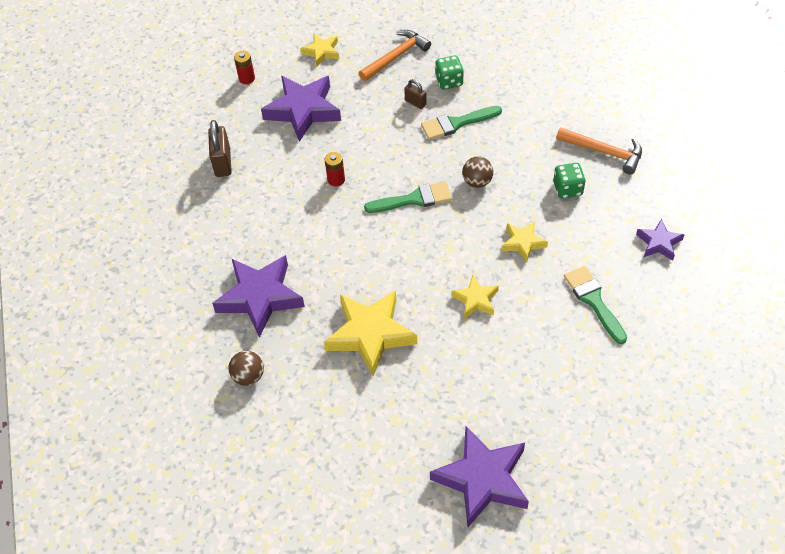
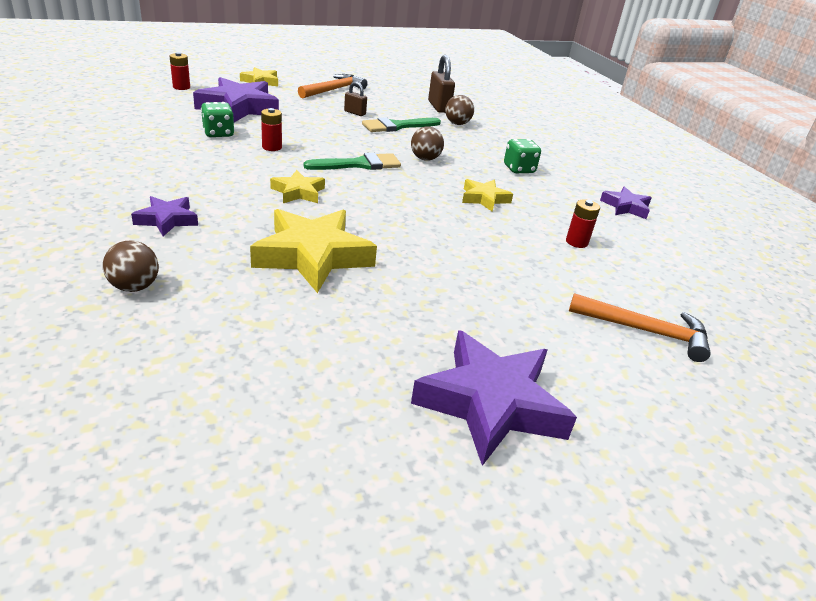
camera: 15 degrees left, 20 degrees down
(223, 162) = (142, 128): brown padlock -> brown padlock (439, 107)
(260, 297) = (167, 220): purple star -> purple star, size x0.53
(449, 81) = (386, 105): green dice -> green dice (218, 133)
(476, 300) = (441, 235): yellow star -> yellow star (298, 192)
(520, 109) = (457, 124): none -> brown ball
(593, 301) = (576, 242): green brush -> red battery
(604, 152) = (546, 151): orange hammer -> orange hammer (645, 331)

